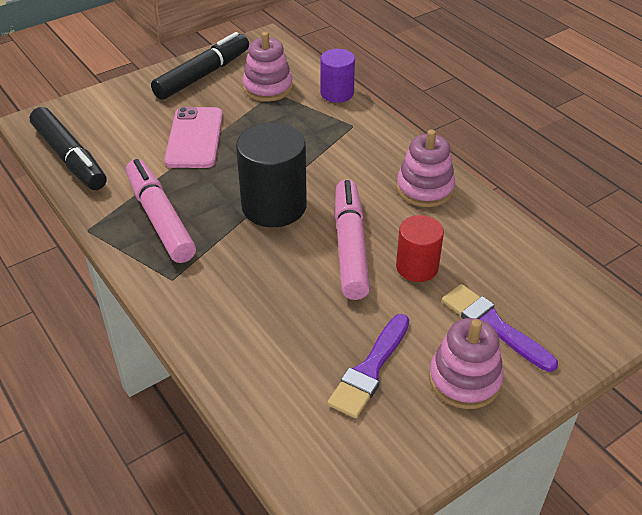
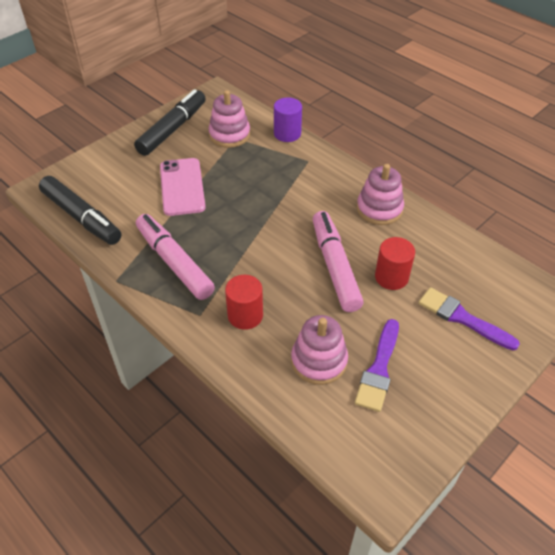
camera: 10 degrees left, 5 degrees up
(225, 287) = (245, 315): none -> red cylinder
(274, 206) = (264, 239): black cylinder -> none
(464, 379) = (452, 366): pink stacking toy -> pink stacking toy (319, 361)

